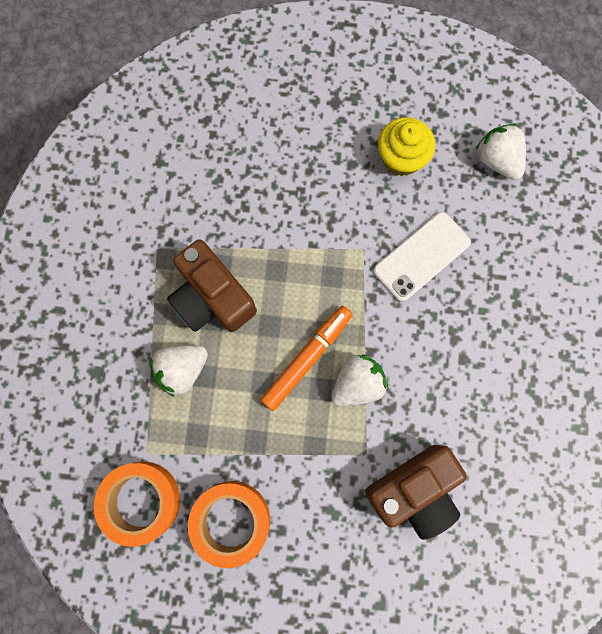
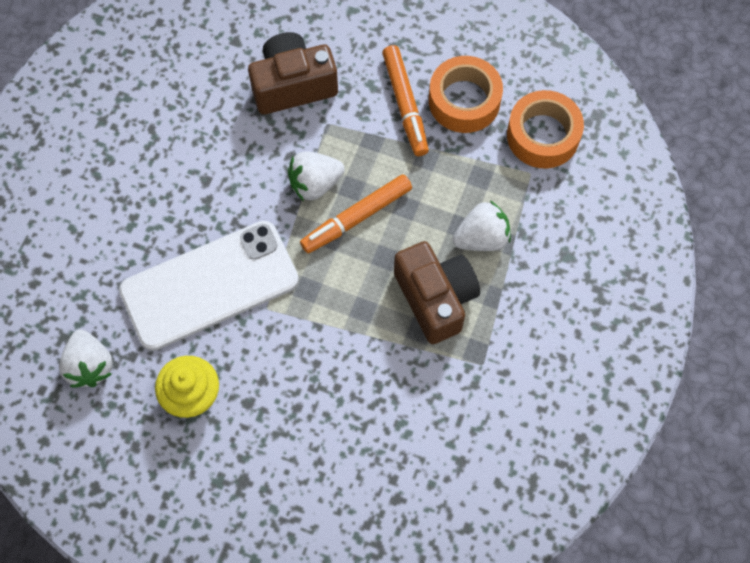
camera: 165 degrees left, 10 degrees down
(291, 498) = (405, 105): none -> orange marker
(421, 256) = (209, 285): white phone -> white phone, size x1.63

